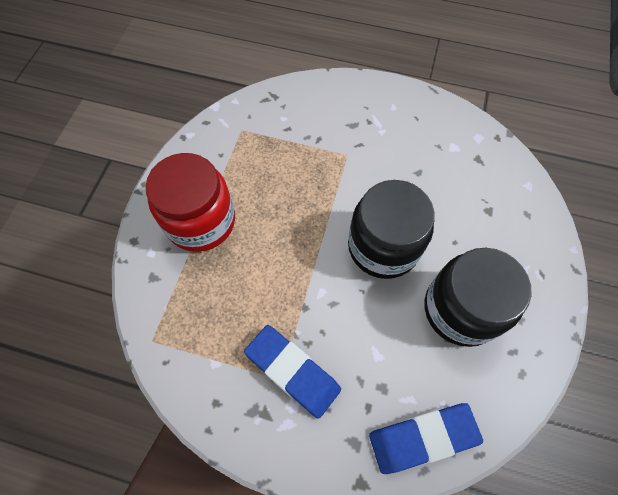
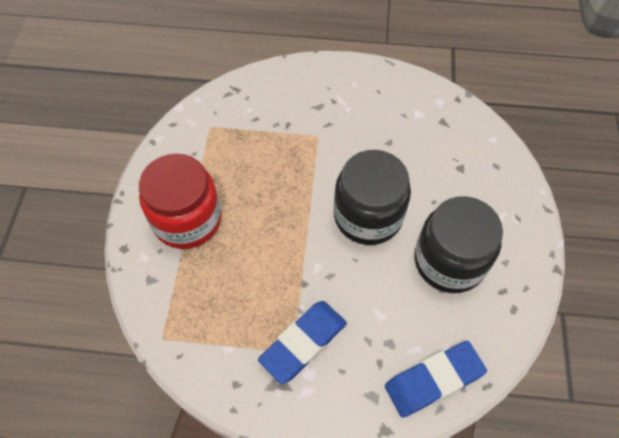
camera: 10 degrees left, 5 degrees down
(292, 371) = (303, 343): blue eraser -> blue eraser turned 75 degrees counterclockwise

